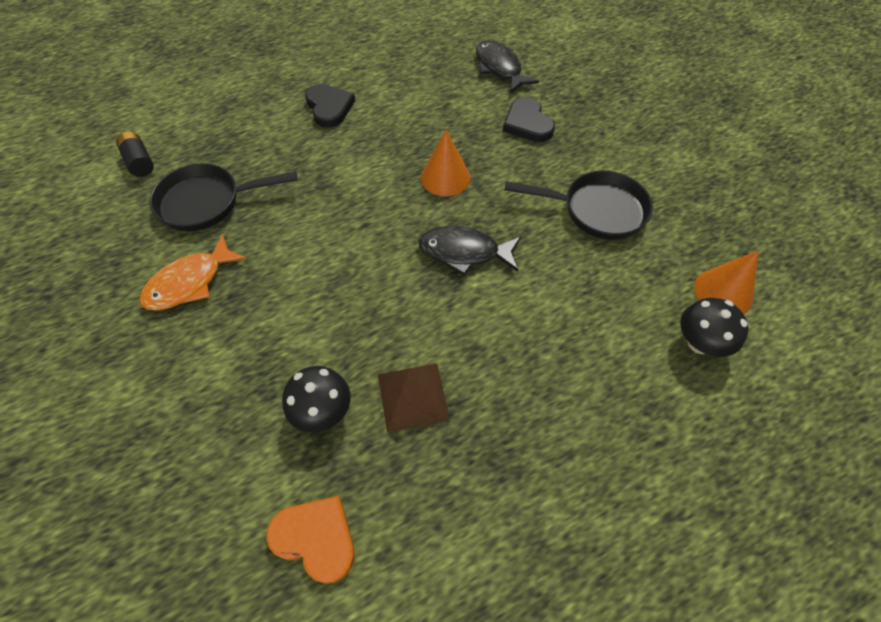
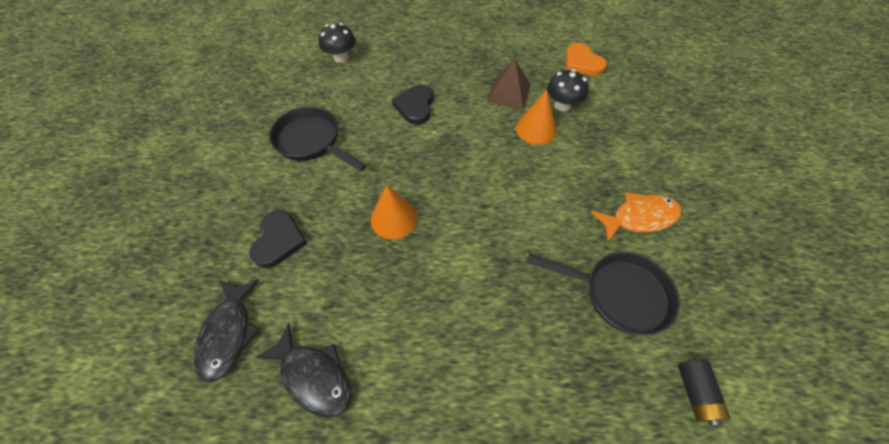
camera: 150 degrees left, 0 degrees up
(329, 107) = (452, 372): black heart -> black heart (415, 106)
(464, 252) = (425, 153): black fish -> black fish (313, 376)
(723, 292) = (300, 70): orange cone -> orange cone (536, 129)

